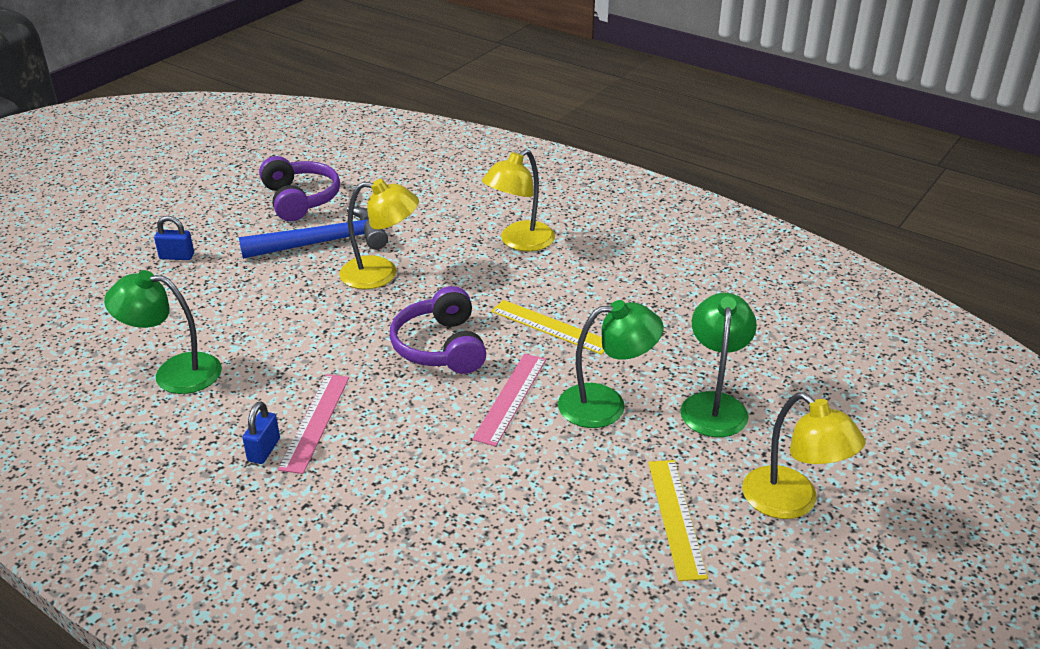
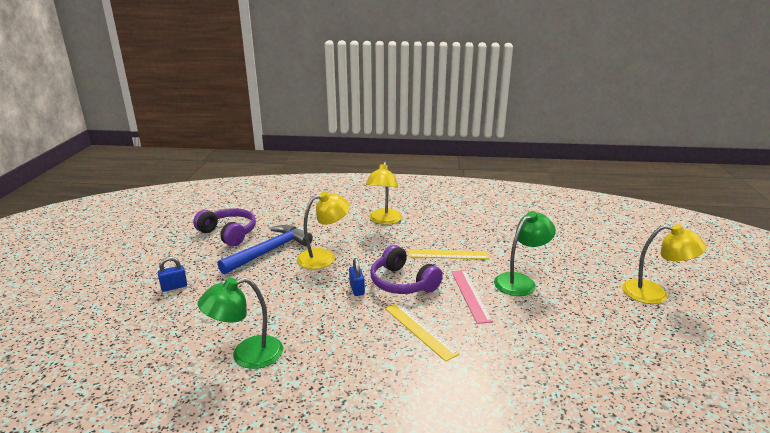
camera: 30 degrees left, 10 degrees down
(264, 450) = (361, 378): blue padlock -> blue padlock (357, 289)
(315, 422) = (375, 349): pink ruler -> none
(676, 517) = (619, 321): yellow ruler -> yellow ruler (420, 330)
(714, 405) = (567, 264): green lamp -> none

